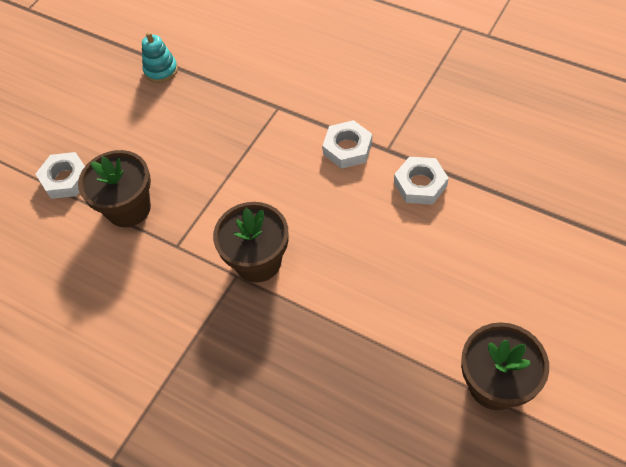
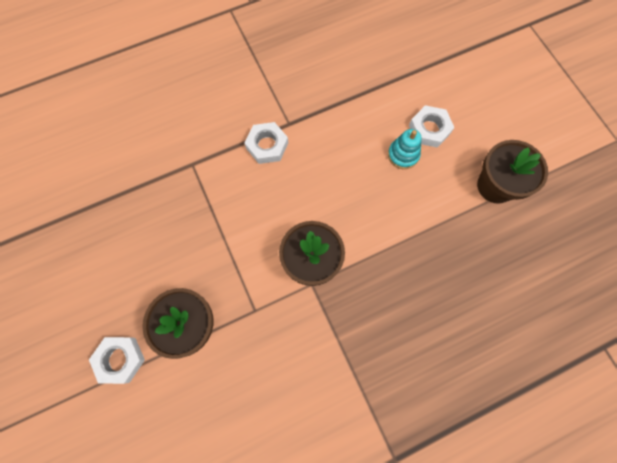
camera: 60 degrees left, 15 degrees up
(161, 70) = (76, 221): turquoise stacking toy -> turquoise stacking toy (403, 155)
(420, 184) = (332, 124): white nut -> white nut (429, 129)

